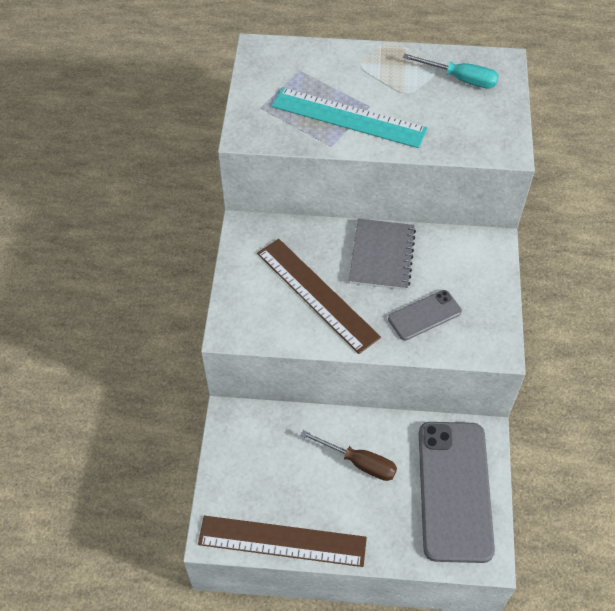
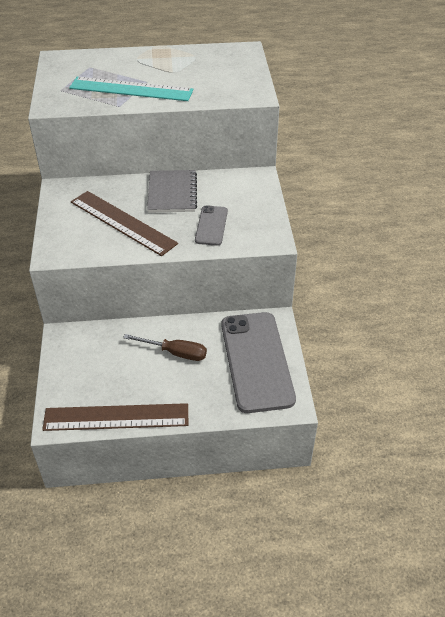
camera: 10 degrees left, 10 degrees down
(424, 315) = (211, 226): grey phone -> grey phone turned 45 degrees counterclockwise
(460, 79) = (214, 61): turquoise screwdriver -> none

